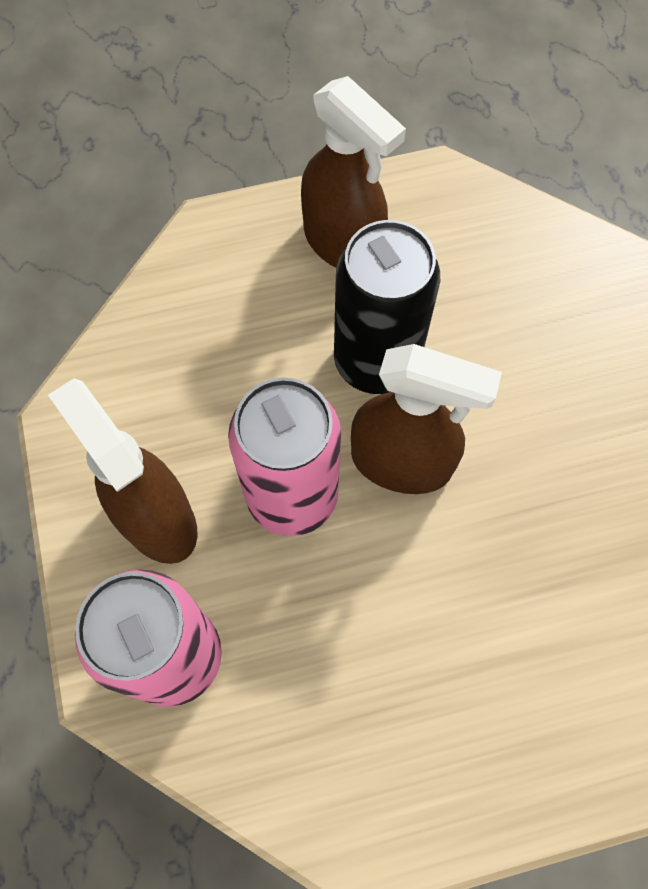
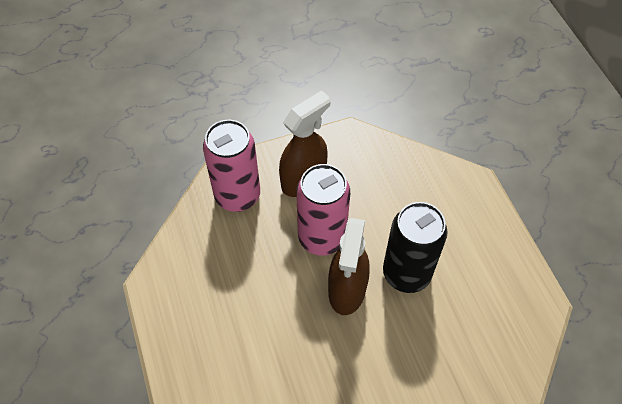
camera: 85 degrees right, 10 degrees down
(343, 244) = (481, 251): brown spray bottle -> none

